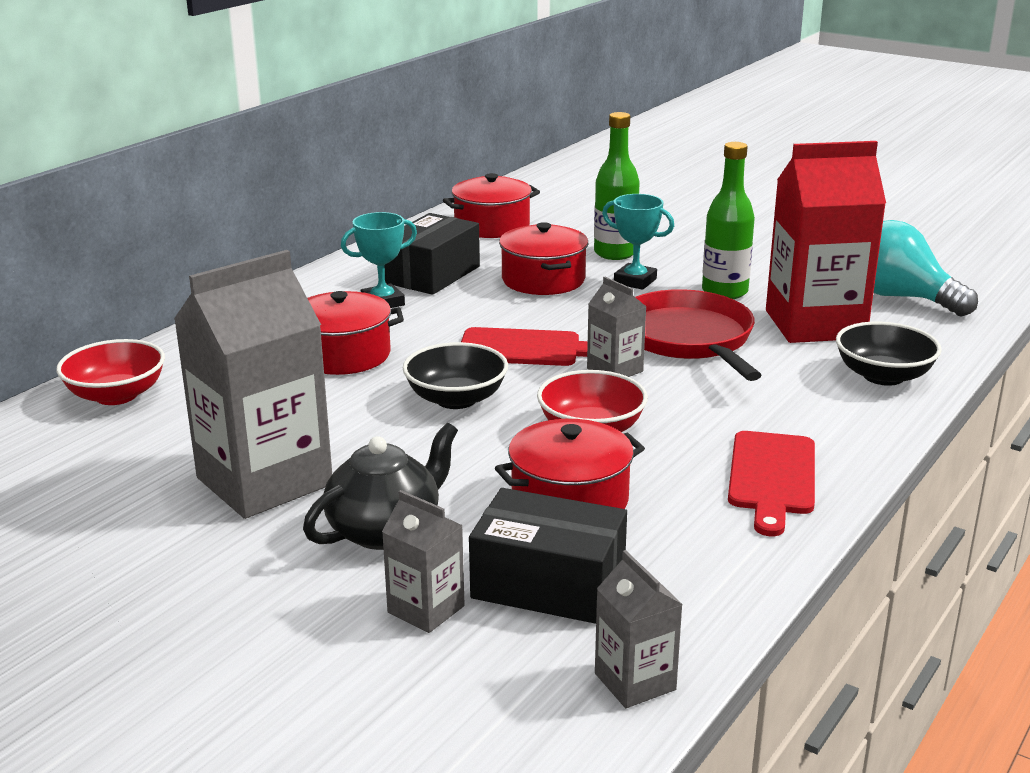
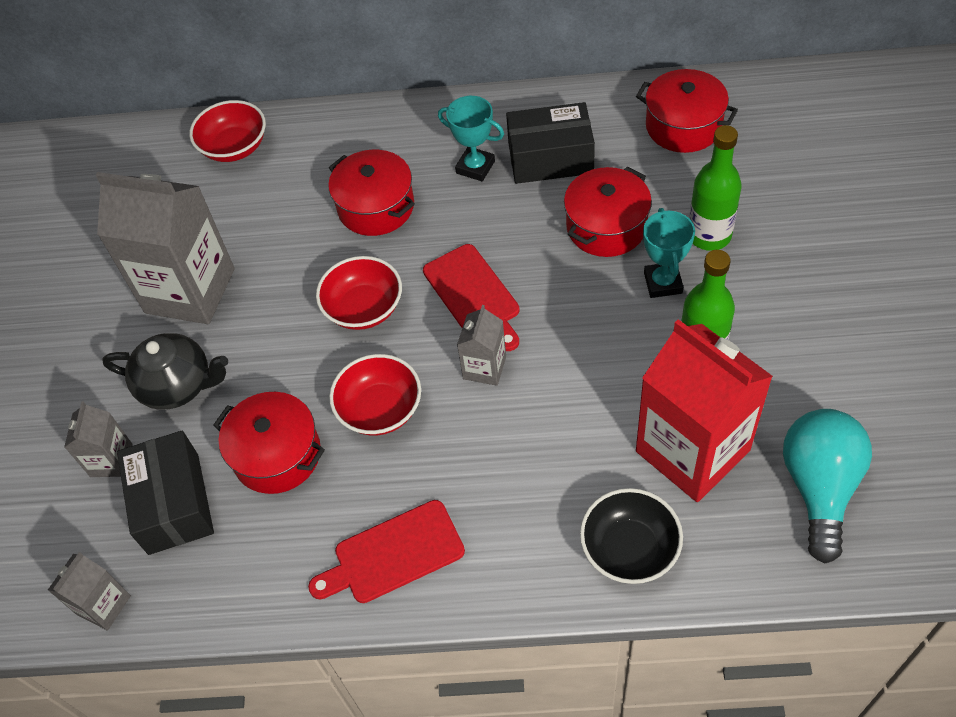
camera: 60 degrees right, 30 degrees up
(456, 399) = (364, 308): black bowl -> red bowl
(688, 339) = (581, 381): red pan -> none

